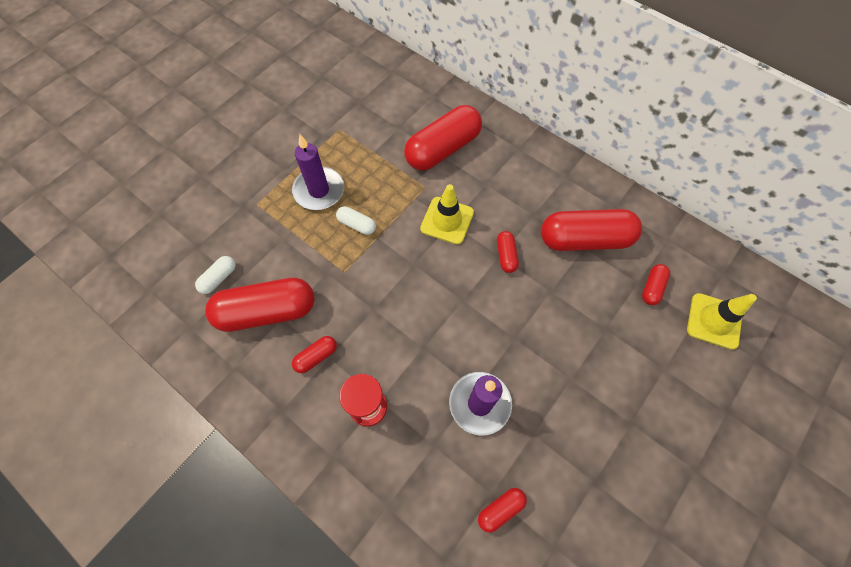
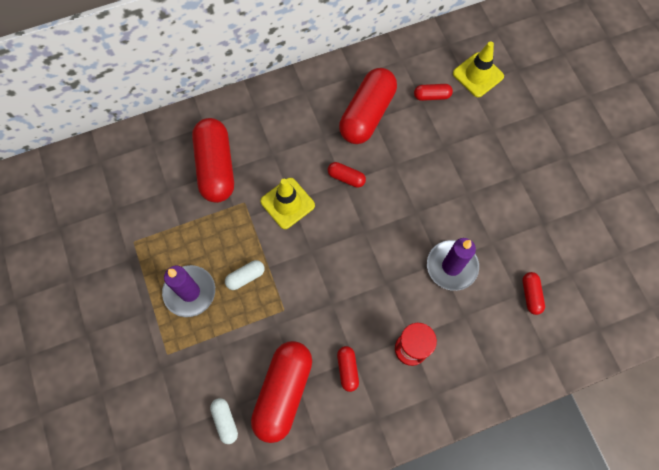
camera: 60 degrees left, 5 degrees up
(652, 288) = (432, 96): red capsule -> red capsule turned 60 degrees counterclockwise

